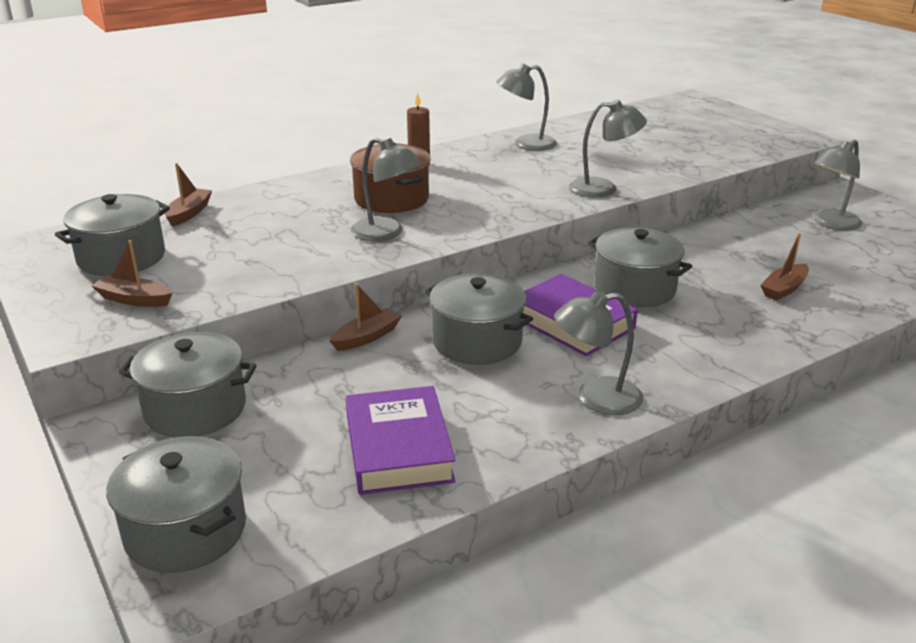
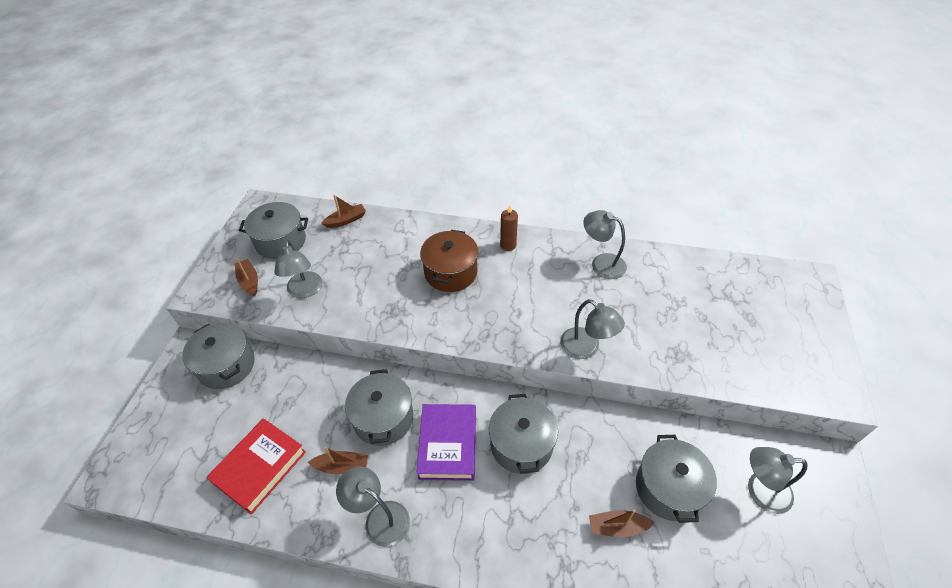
camera: 45 degrees right, 20 degrees up
(185, 530) = (144, 444): grey pot -> grey pot (668, 488)
(367, 337) = (342, 370): brown boat -> brown boat (342, 466)
(386, 233) = (408, 305): grey lamp -> grey lamp (305, 291)
(398, 448) = (260, 467): purple book -> red book

